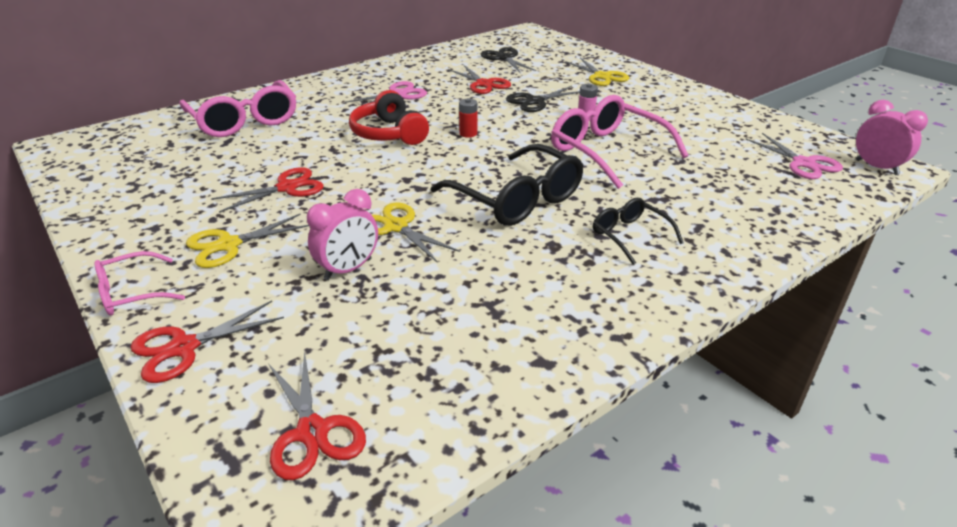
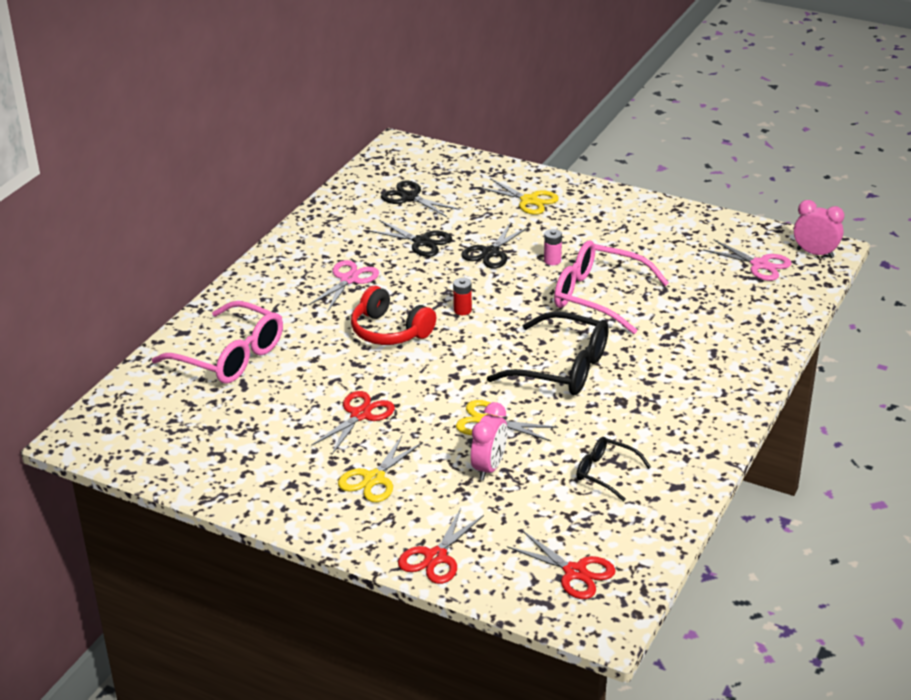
camera: 25 degrees left, 0 degrees up
(131, 293) = (347, 537): pink glasses -> none
(483, 84) = (421, 242): red scissors -> black scissors
(630, 236) = (670, 375): black glasses -> black glasses (605, 473)

